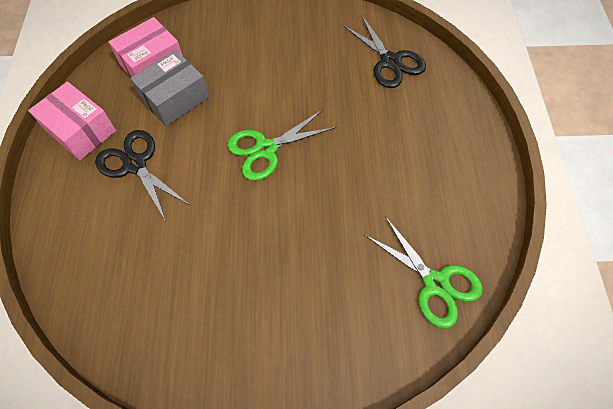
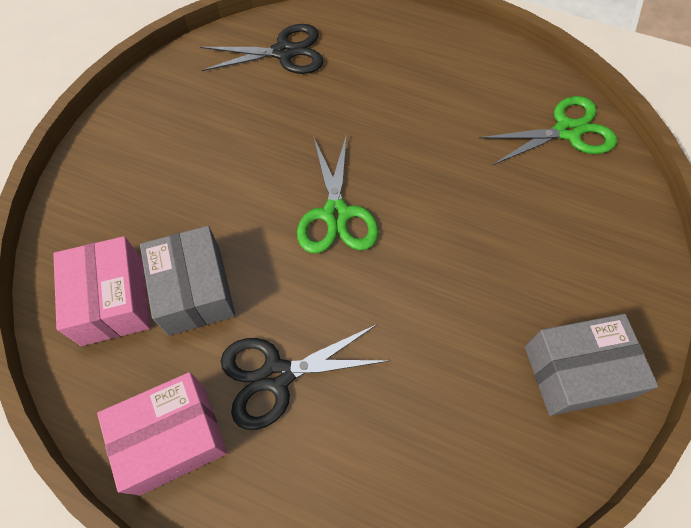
camera: 65 degrees left, 0 degrees up
(204, 351) = (576, 372): none -> grey box

